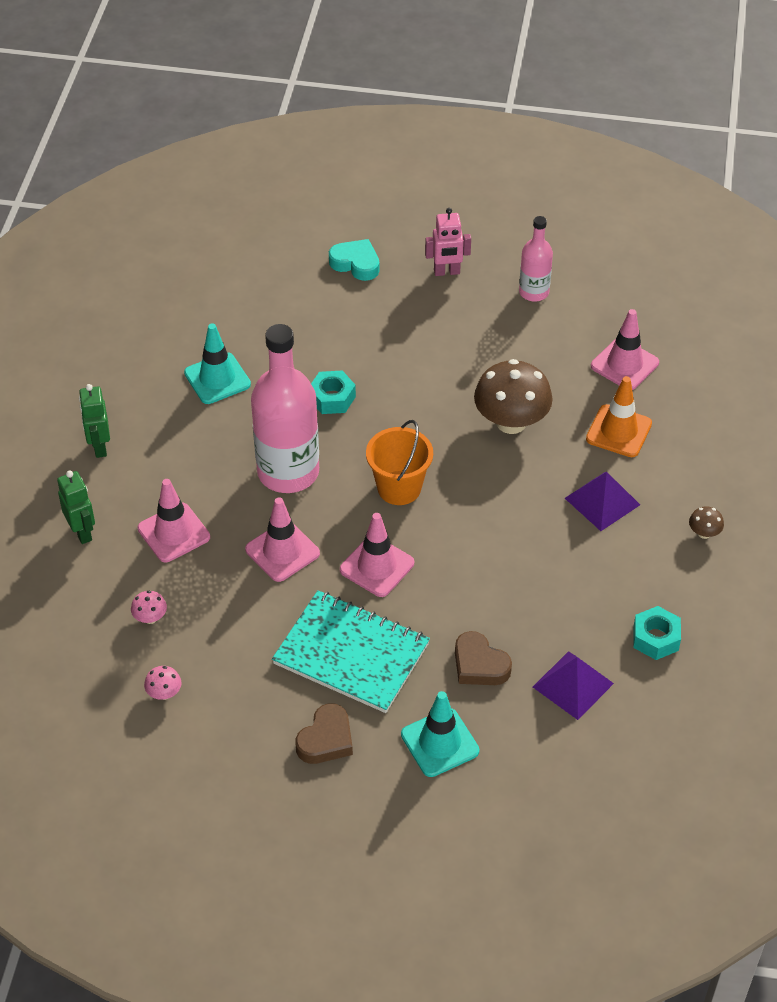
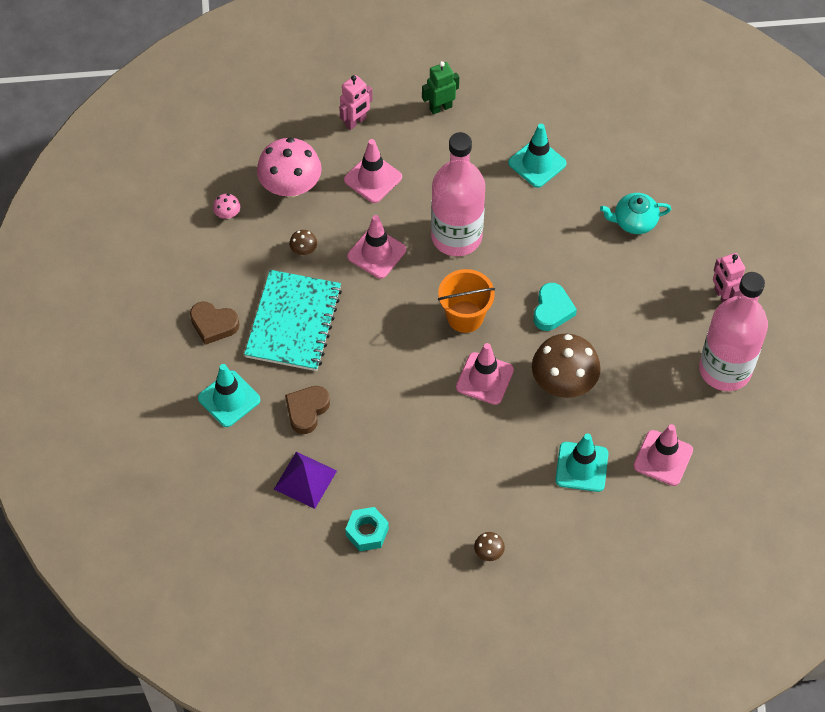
camera: 75 degrees right, 10 degrees up
(82, 532) = (356, 122): green robot -> pink robot
(150, 618) = (291, 186): pink mushroom -> pink mushroom, size x2.34
(250, 623) = (304, 250): none -> brown mushroom
(327, 317) = (634, 221): none -> turquoise teapot
(332, 398) = (544, 247): turquoise nut -> none
(356, 263) = (705, 226): turquoise heart -> turquoise heart (552, 310)
(377, 566) = (381, 320): pink traffic cone -> pink traffic cone (484, 378)
(534, 292) = (725, 369): pink bottle -> pink bottle, size x1.89
(602, 501) = (498, 468): purple pyramid -> none
(618, 431) = (581, 467): orange traffic cone -> turquoise traffic cone

